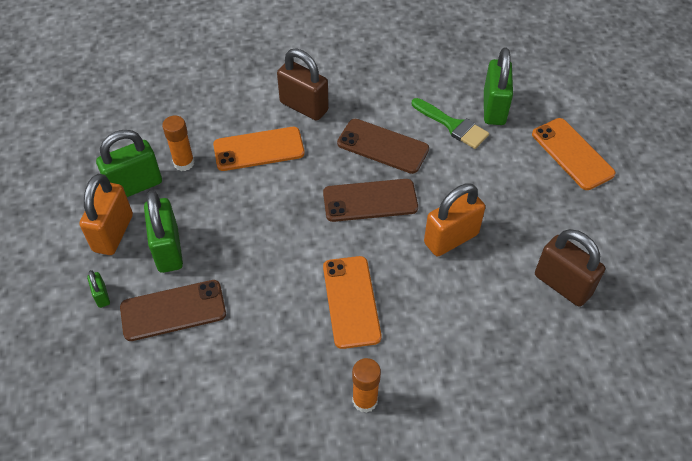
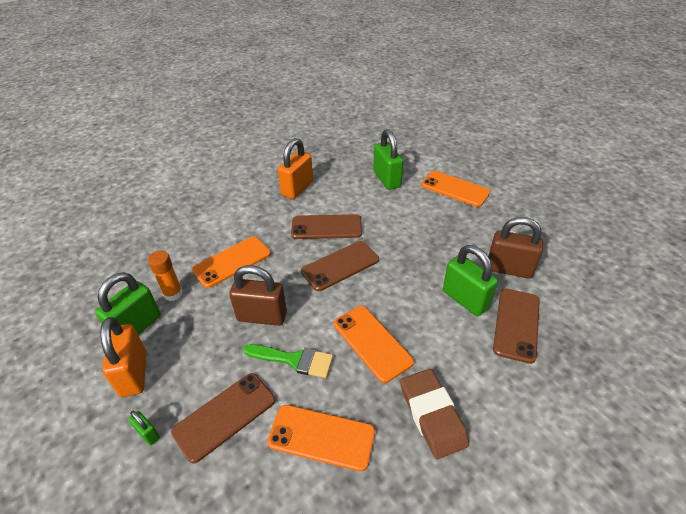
camera: 25 degrees left, 10 degrees down
(168, 250) = (194, 366): green padlock -> green padlock (465, 299)
(248, 370) = (321, 437): none -> orange phone
(304, 106) = (251, 221): brown padlock -> brown padlock (262, 316)
(365, 400) = (432, 415): orange glue stick -> brown eraser
(451, 238) = (415, 269): orange padlock -> orange padlock (297, 188)
(453, 125) = (367, 198): green brush -> green brush (294, 360)
(521, 351) = (516, 324): none -> brown phone

